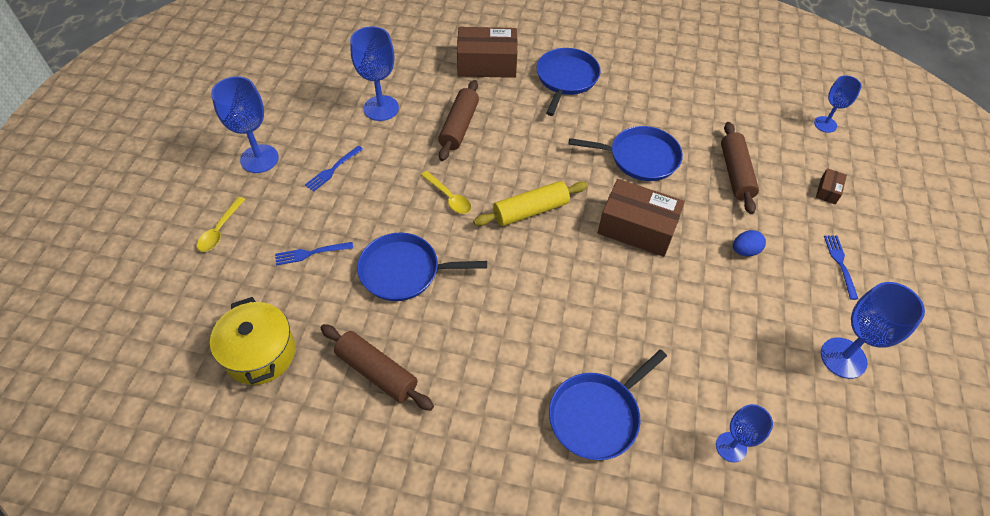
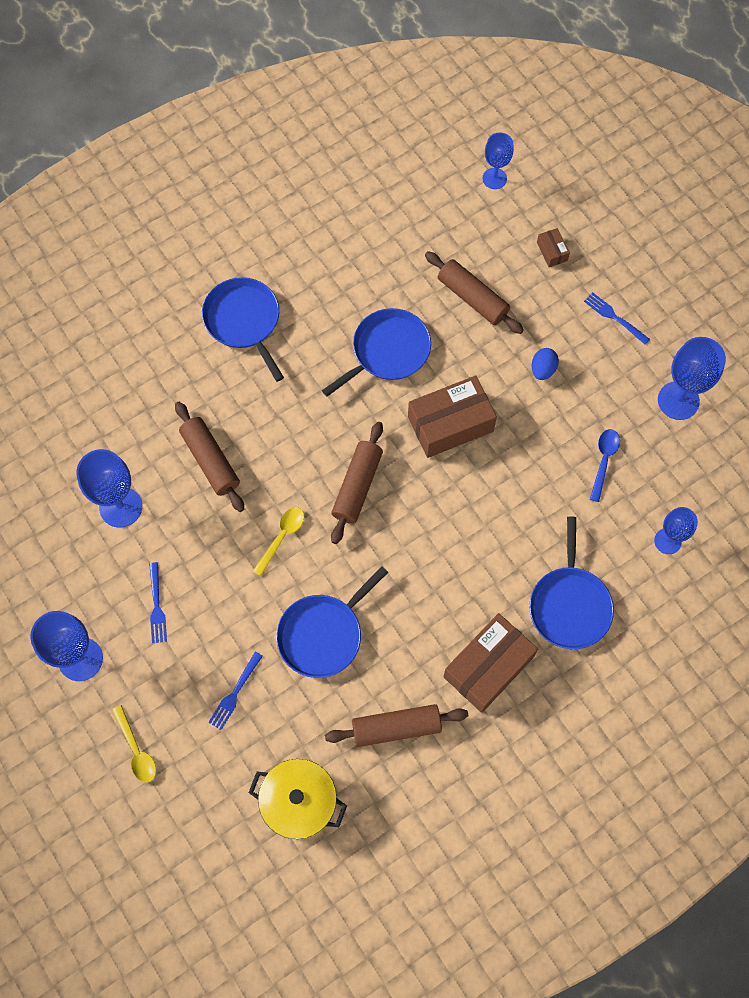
camera: 45 degrees left, 15 degrees up
(449, 197) = (282, 537): yellow spoon -> yellow spoon turned 60 degrees counterclockwise
(487, 64) = (157, 369): brown box -> brown box (488, 667)
(530, 210) = (357, 486): yellow rolling pin -> brown rolling pin
(733, 345) = (604, 461): none -> blue spoon

